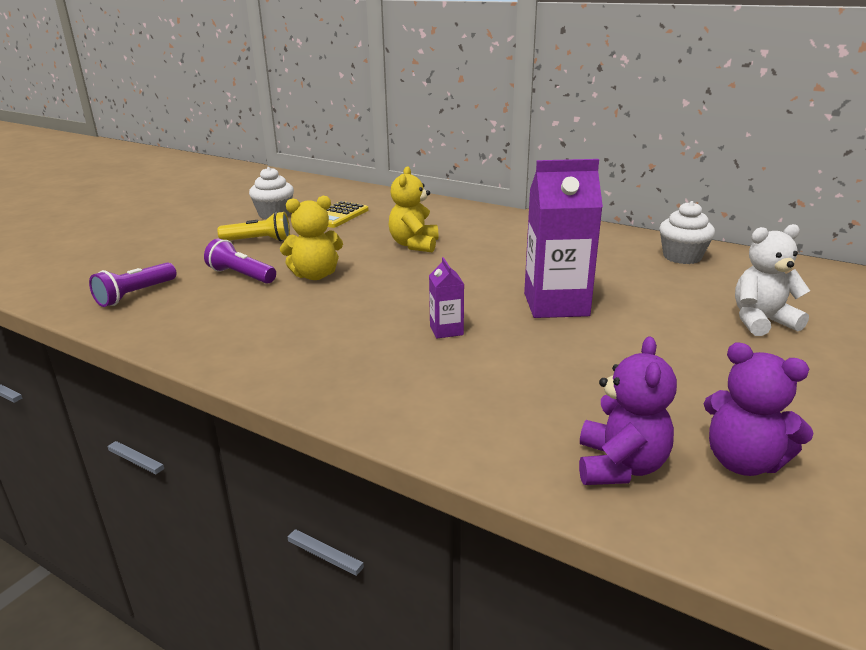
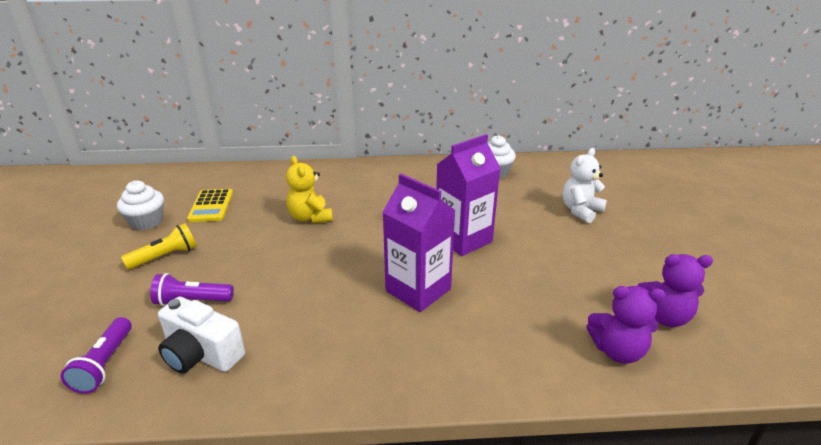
camera: 35 degrees left, 5 degrees up
(203, 312) = (201, 354): none -> white camera
(315, 275) = (261, 276): yellow teddy bear -> none
(446, 330) = (418, 290): purple carton -> purple carton, size x2.12
(620, 466) = (617, 351): purple teddy bear -> purple teddy bear turned 120 degrees clockwise

